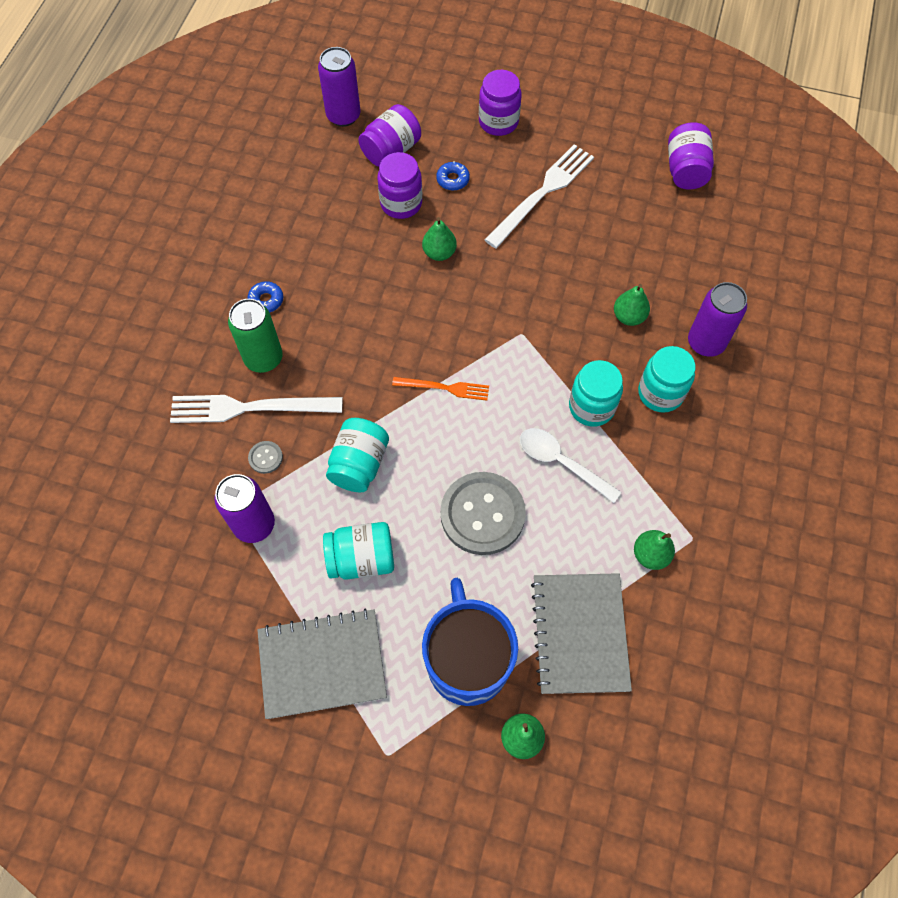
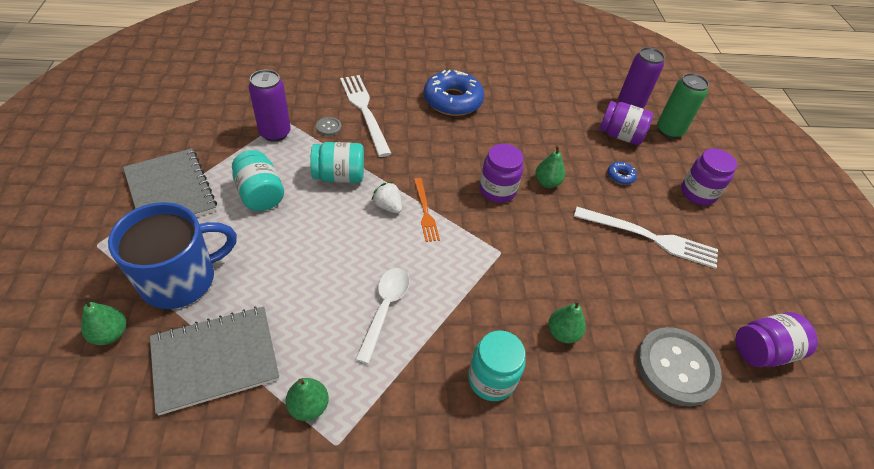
camera: 65 degrees right, 15 degrees down
(263, 358) = (406, 109): green can -> green can (669, 131)
(266, 300) = (453, 100): blue donut -> blue donut, size x2.29
(401, 203) = (577, 151): purple jar -> purple jar (497, 190)
(424, 424) = (388, 206): none -> white strawberry
(482, 514) = (317, 261): grey button -> grey button (676, 367)
(591, 407) = (451, 321): turquoise jar -> none
(705, 343) = (570, 412): purple can -> none

